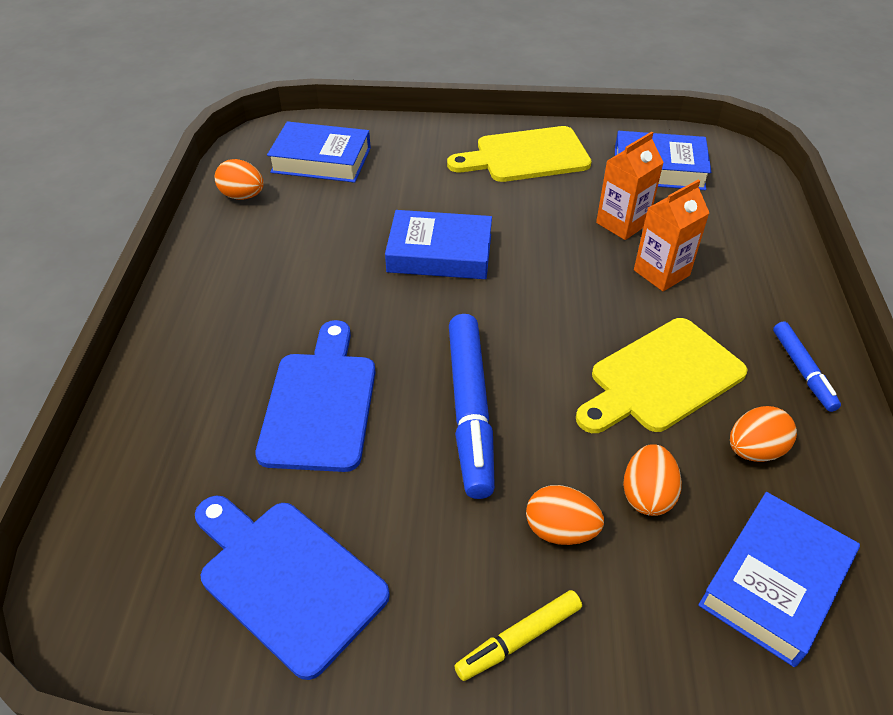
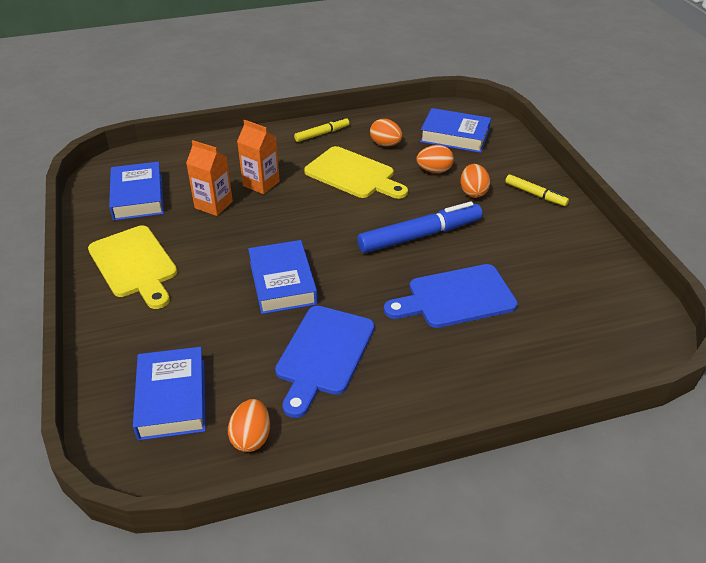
camera: 110 degrees left, 5 degrees down
(287, 579) = (570, 271): blue cutting board -> blue cutting board (323, 354)
(802, 371) = (322, 134): blue marker -> yellow marker

